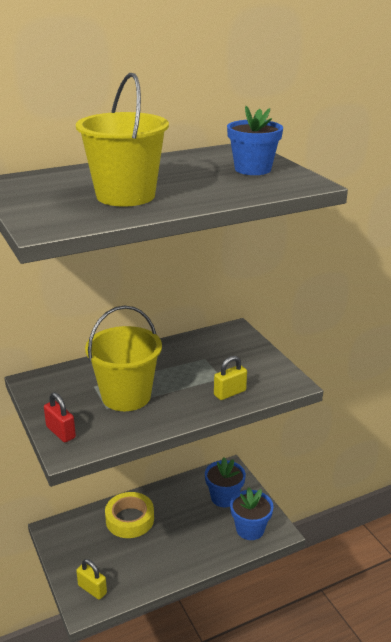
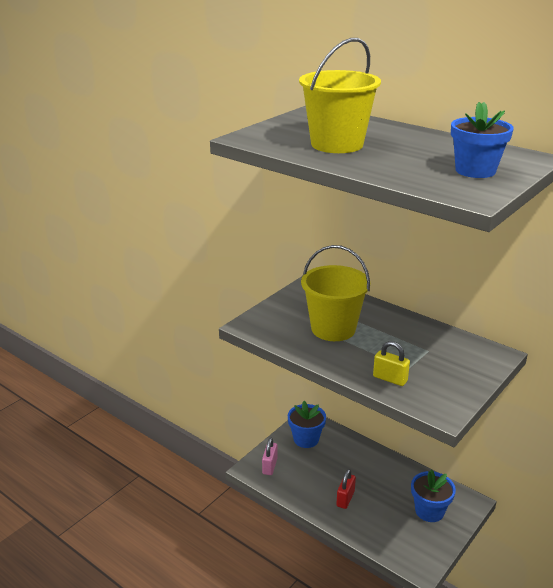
camera: 65 degrees right, 0 degrees up
(60, 432) = (265, 316): red padlock -> red padlock (345, 499)
(92, 589) = (269, 466): yellow padlock -> pink padlock
(130, 519) = (352, 458): yellow tape -> none
(250, 529) = (406, 544): blue flower pot -> blue flower pot (306, 439)

